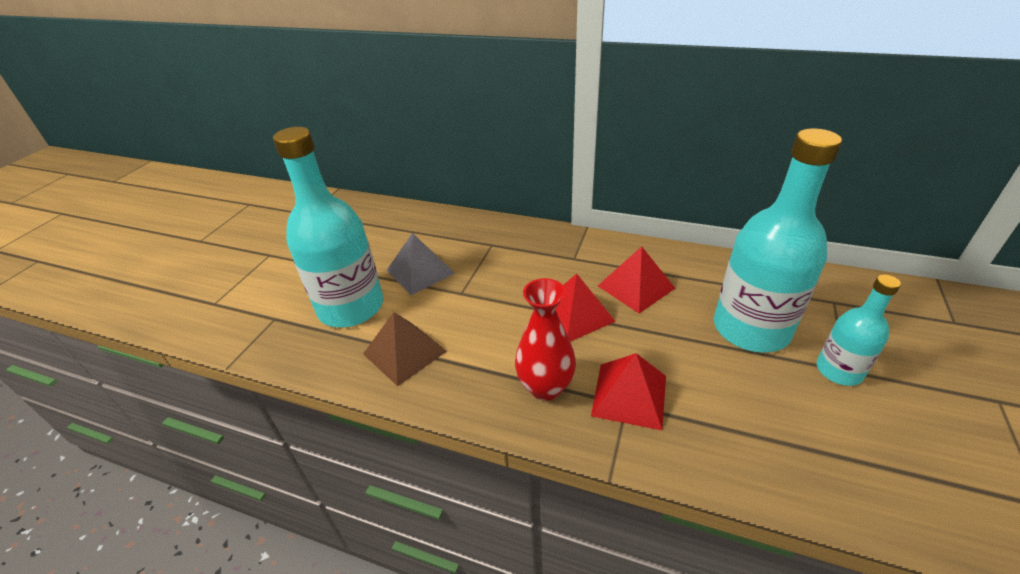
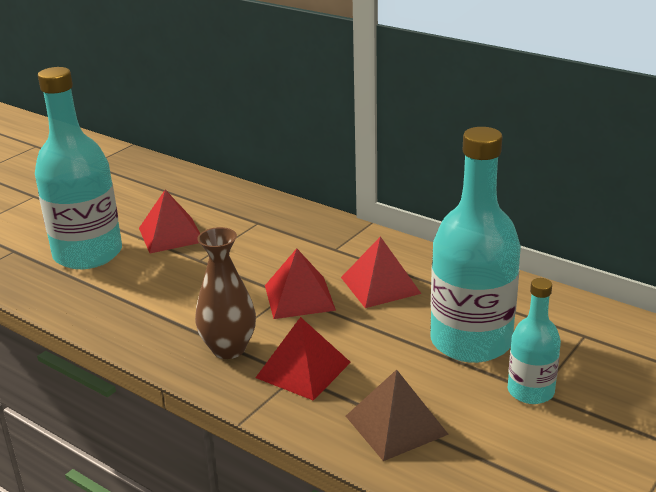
camera: 15 degrees right, 10 degrees down
(404, 352) = (117, 298): brown pyramid -> brown pyramid (396, 424)
(420, 271) = (171, 235): grey pyramid -> red pyramid
(545, 387) = (229, 349): red vase -> brown vase

